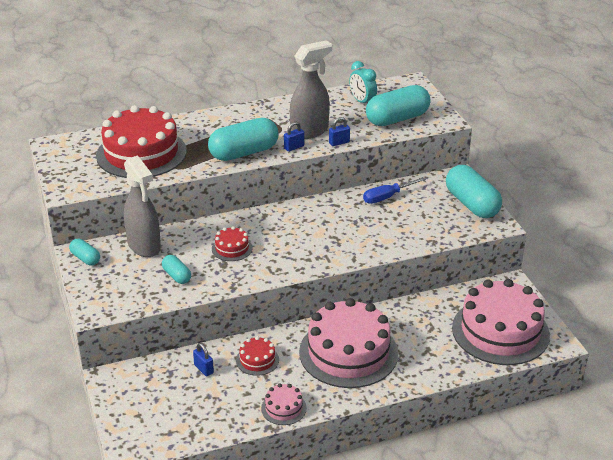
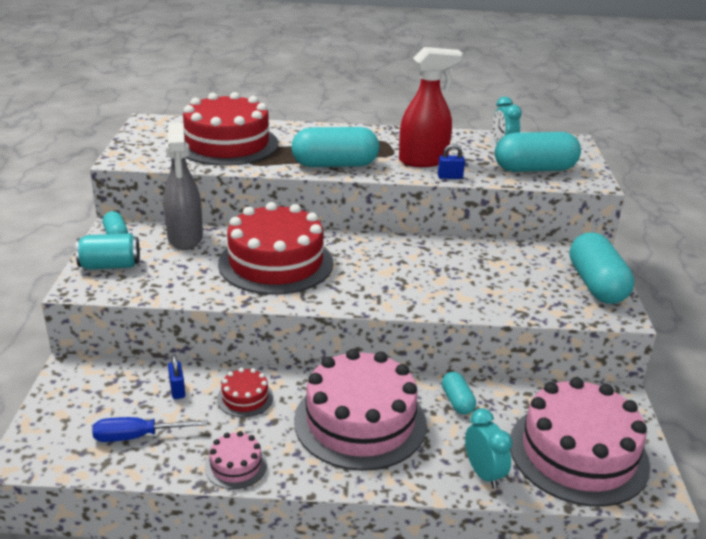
camera: 20 degrees right, 5 degrees down
(104, 286) = (110, 265): none -> turquoise can
(177, 276) = (194, 275): turquoise capsule -> turquoise capsule (457, 401)
(232, 248) = (276, 263): red cake -> red cake, size x2.31
(294, 147) = (394, 171): blue padlock -> none
(310, 131) = (423, 161): grey spray bottle -> red spray bottle
(387, 197) = (491, 254): blue screwdriver -> blue screwdriver (136, 436)
(448, 363) = (483, 474): none -> turquoise clock

